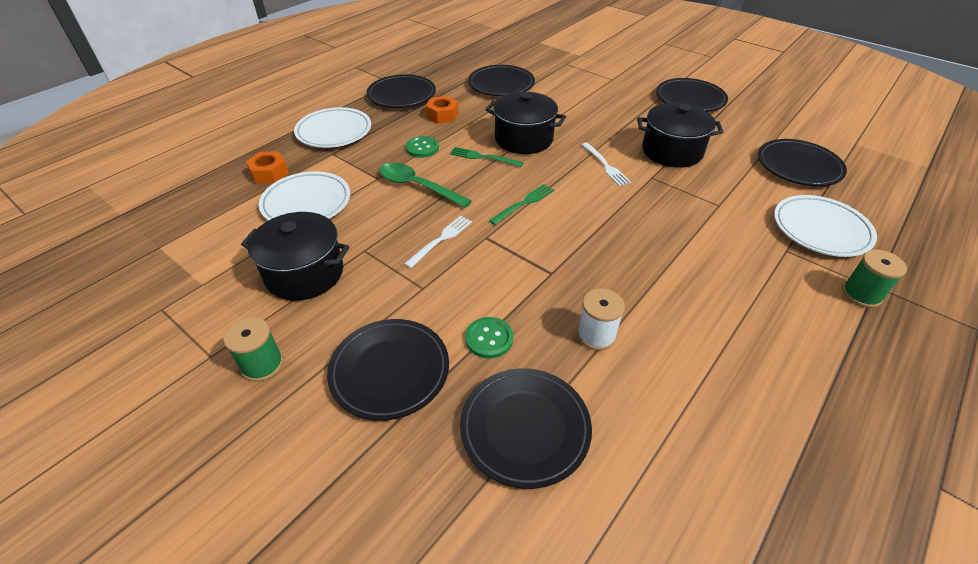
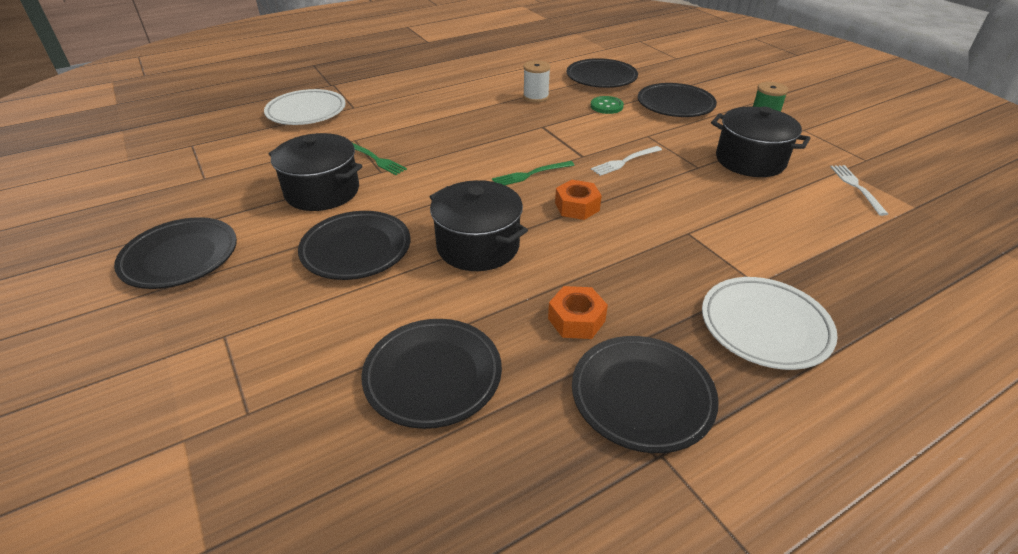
camera: 160 degrees left, 5 degrees down
(269, 173) = (839, 269): orange nut -> orange nut (577, 207)
(306, 203) = (770, 220): white plate -> none
(417, 186) = (639, 213): green spoon -> none
(422, 148) = (623, 263): green button -> none
(483, 157) = (546, 231): green fork -> green fork (376, 159)
(605, 165) = (413, 192): white fork -> white fork (856, 187)
(798, 167) = (229, 152): black plate -> black plate (356, 250)
(861, 294) = (347, 84): green spool -> none

